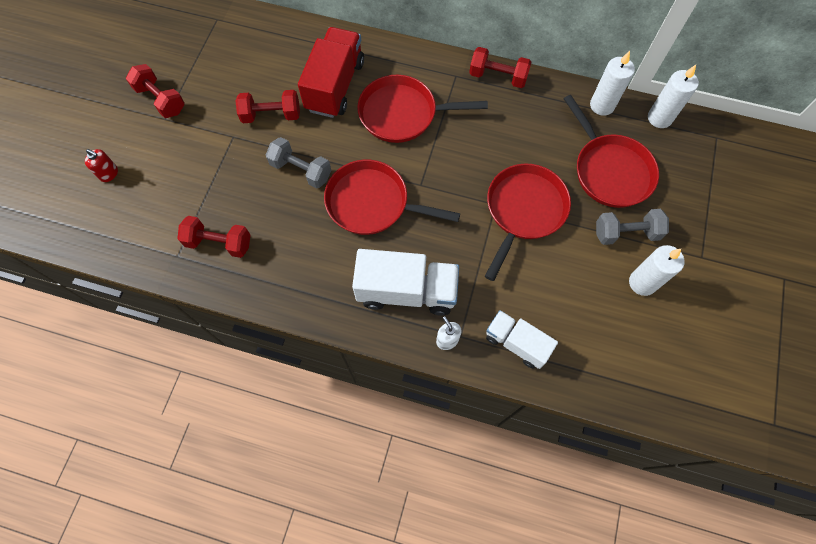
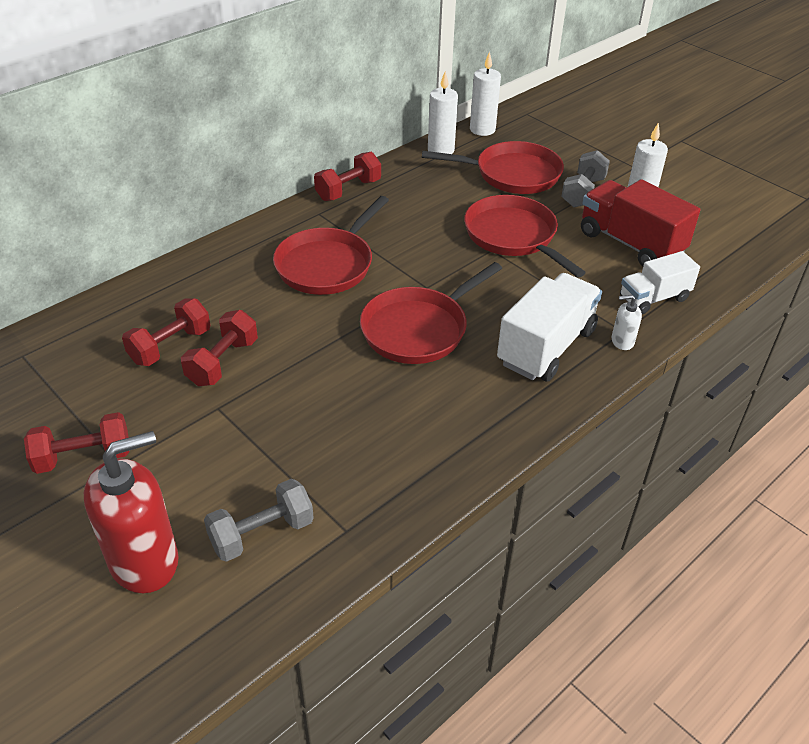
camera: 60 degrees left, 25 degrees down
(109, 173) = (145, 561): red soap dispenser -> red soap dispenser, size x2.28
(219, 243) = (361, 479): red dumbbell -> red dumbbell (170, 346)
(301, 170) = (325, 367): grey dumbbell -> grey dumbbell (262, 533)
(335, 86) = (238, 297): red truck -> red truck (630, 243)

